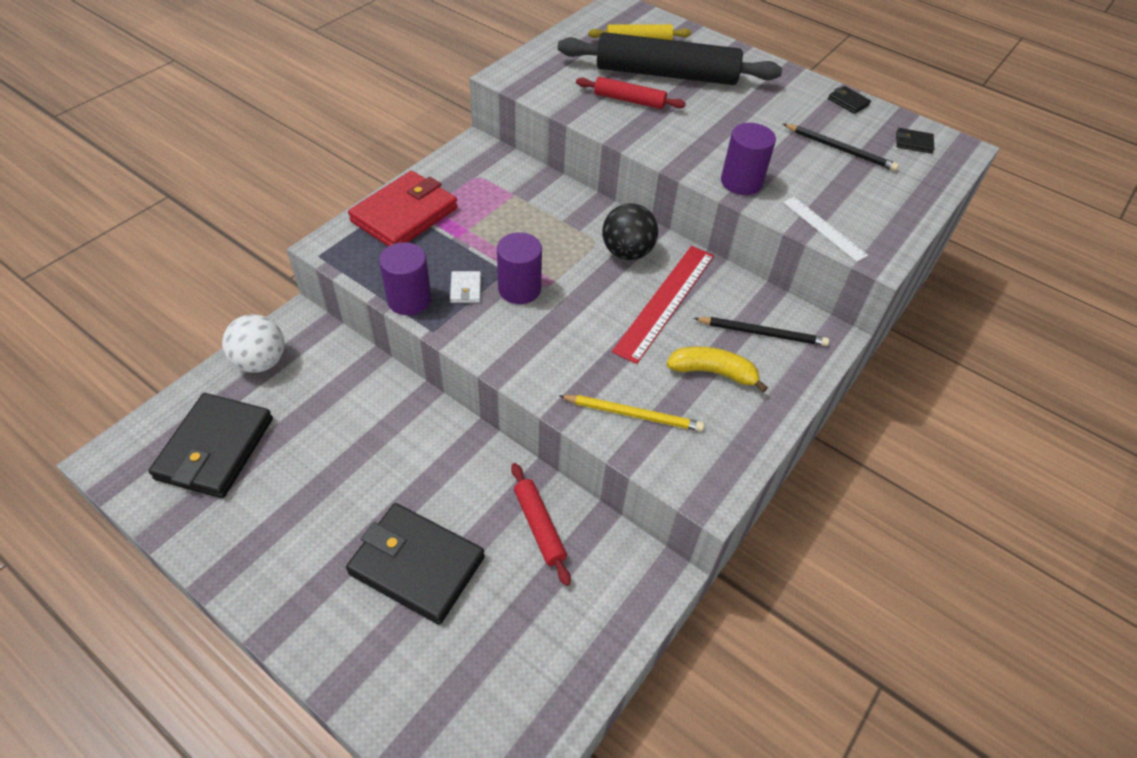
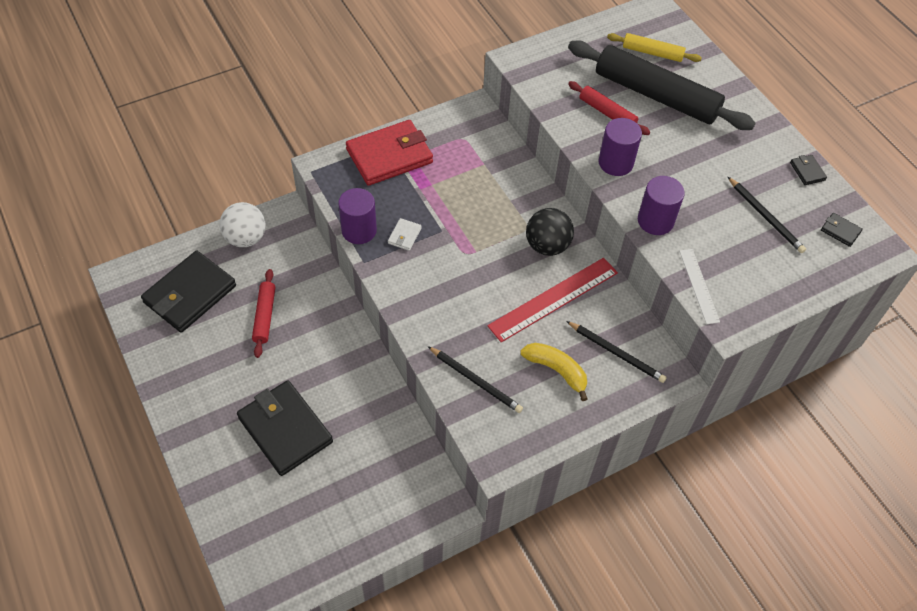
camera: 25 degrees right, 5 degrees up
(519, 289) = (445, 249): purple cylinder -> purple cylinder (615, 163)
(539, 526) = (381, 436): red rolling pin -> red rolling pin (264, 316)
(632, 414) = (475, 380): yellow pencil -> black pencil

